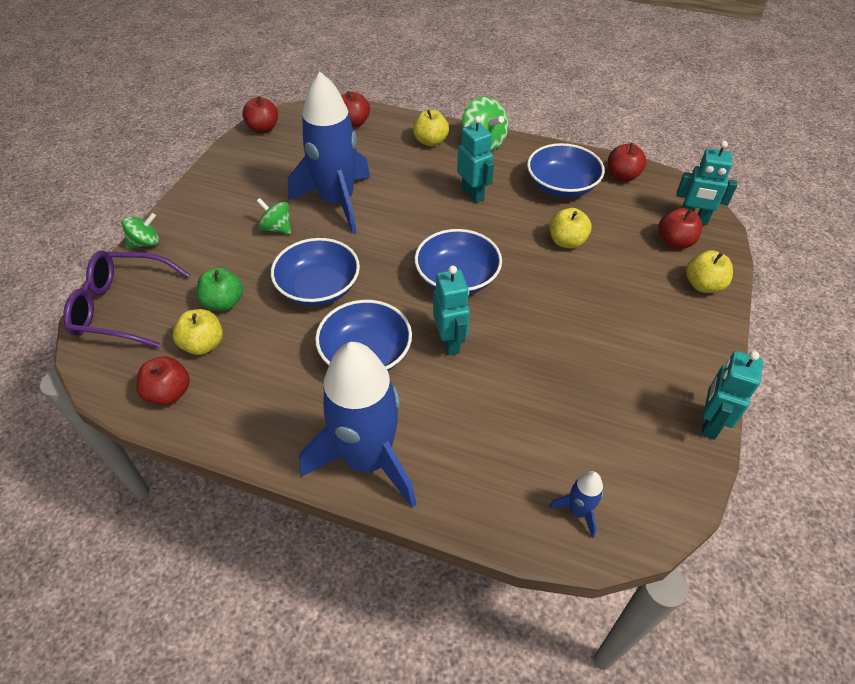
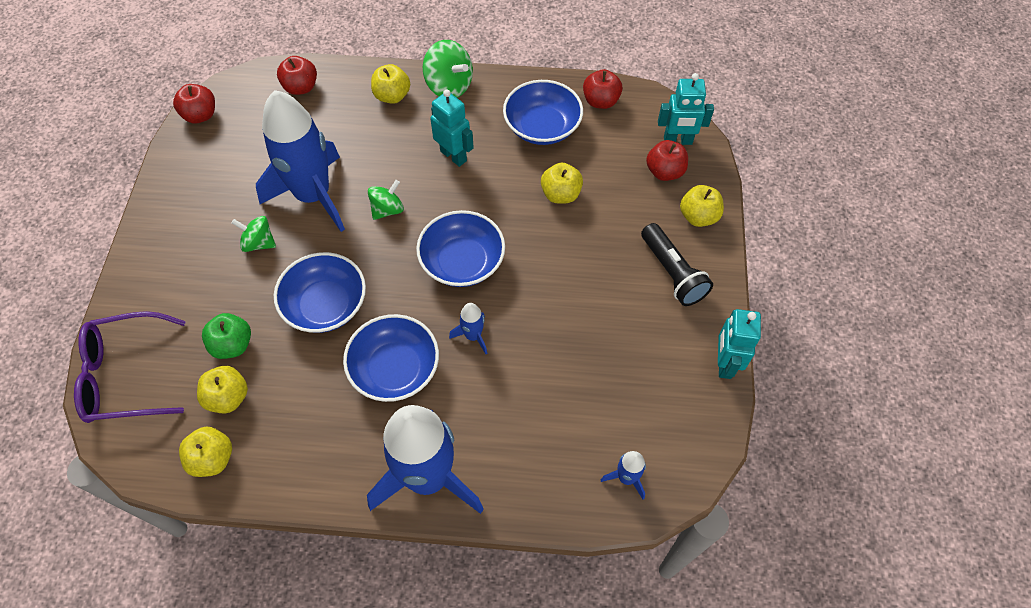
camera: 15 degrees left, 10 degrees up
(145, 243) = (121, 293): green spinning top -> green spinning top (387, 209)
(169, 393) = (212, 459): red apple -> yellow apple
(450, 342) = (473, 336): turquoise robot -> blue rocket
(667, 329) = (672, 273): none -> black flashlight

